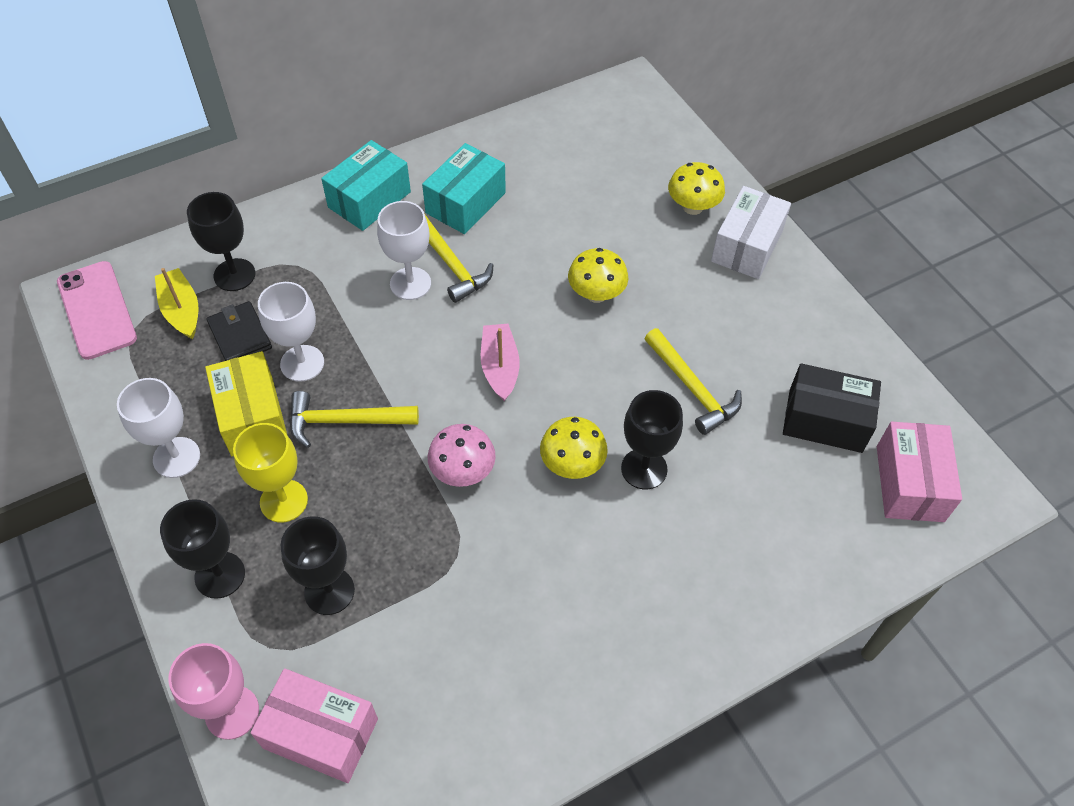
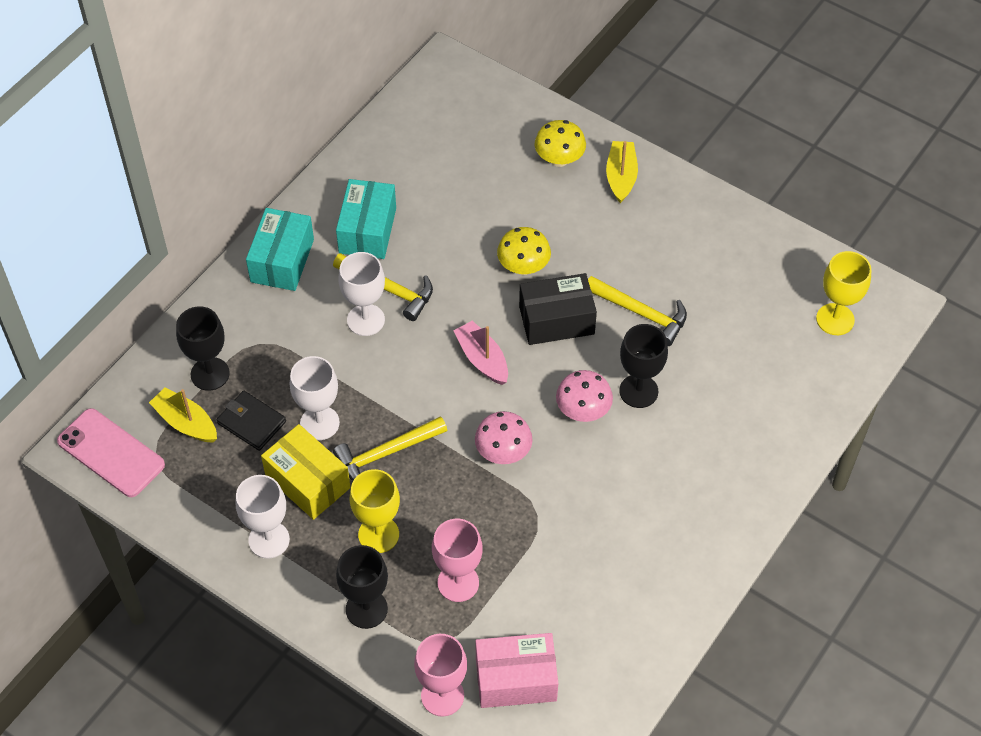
camera: 25 degrees left, 0 degrees up
(329, 591) = (458, 583): black goblet -> pink goblet
(572, 464) = (583, 410): yellow mushroom -> pink mushroom
(747, 246) = (621, 177): white box -> yellow boat
(825, 420) = (752, 297): black box -> black box (556, 320)
(909, 483) = (835, 319): pink box -> yellow goblet

